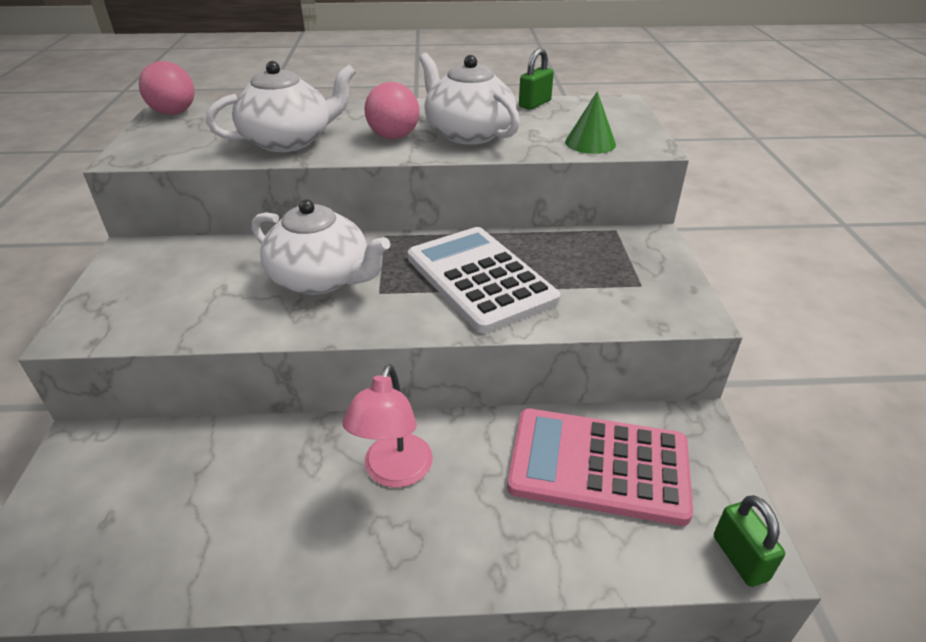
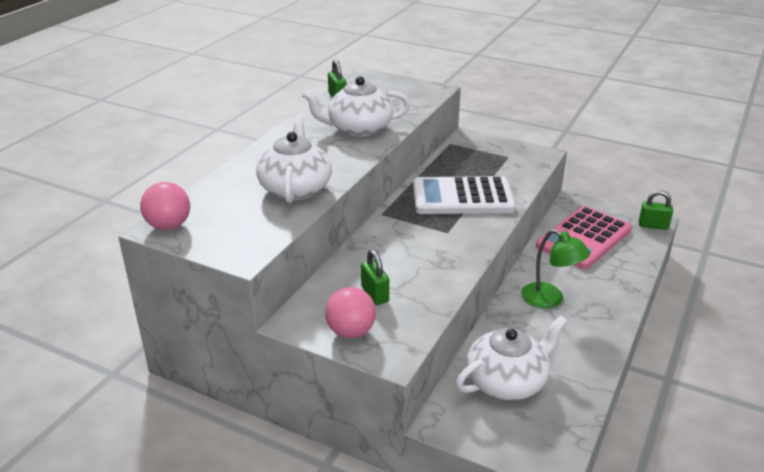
camera: 60 degrees left, 5 degrees down
(203, 282) = (375, 294): none -> green padlock
(321, 279) = (413, 248): white teapot -> white teapot (507, 381)
(394, 137) = (335, 152): pink ball -> pink ball (351, 332)
(394, 472) = (550, 300): pink lamp -> green lamp
(590, 143) = (414, 101): green cone -> none

